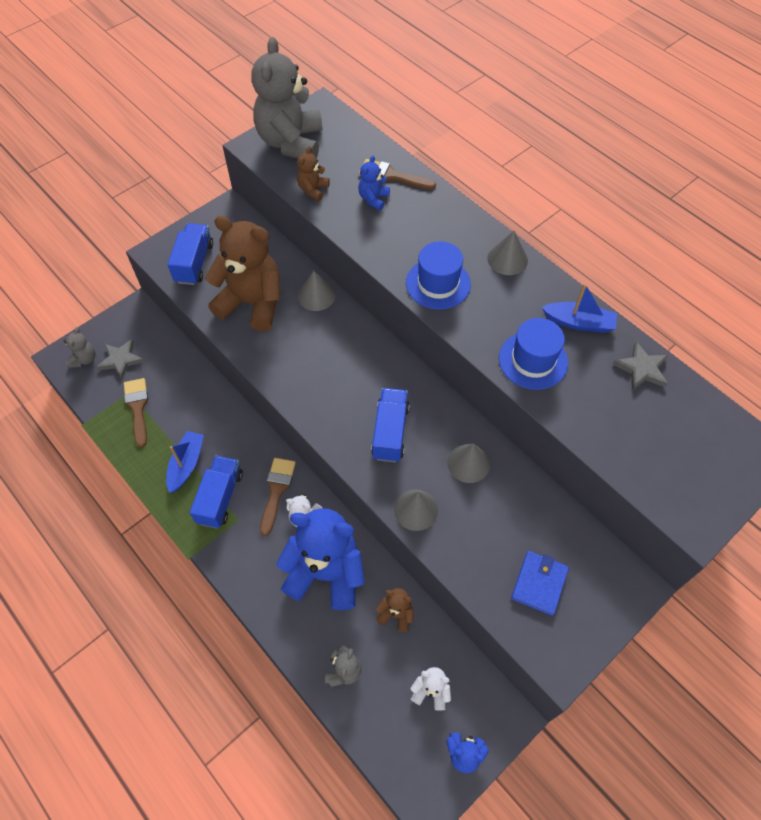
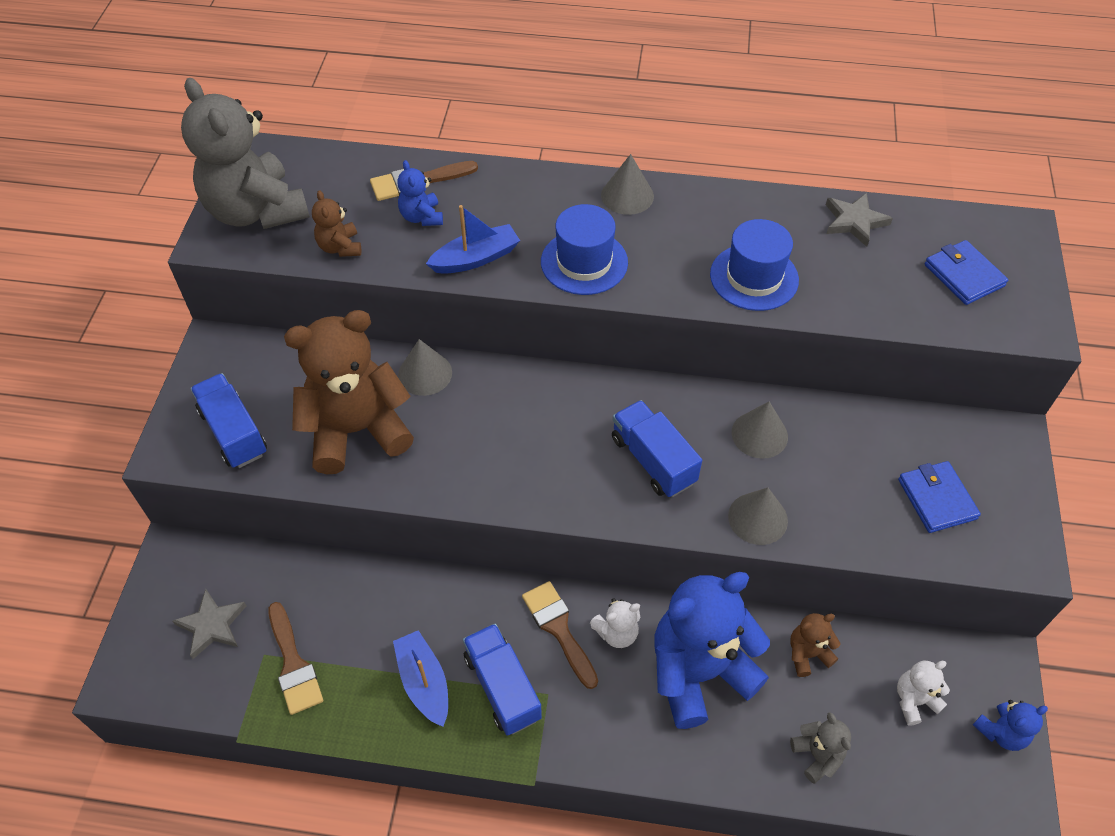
camera: 40 degrees left, 5 degrees down
(84, 359) = (158, 660): grey teddy bear -> none
(137, 407) = (293, 664): brown brush -> brown brush turned 150 degrees counterclockwise
(579, 323) = (757, 214): blue boat -> blue boat (476, 258)
(681, 454) = (964, 275): none -> blue wallet

